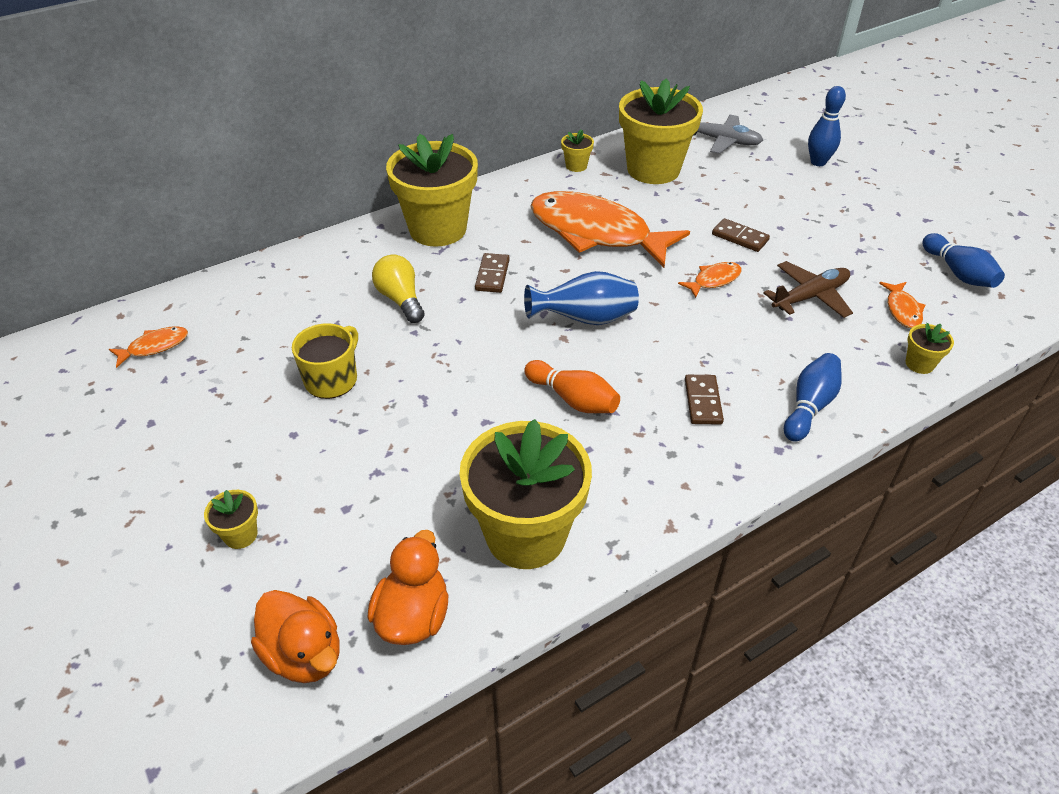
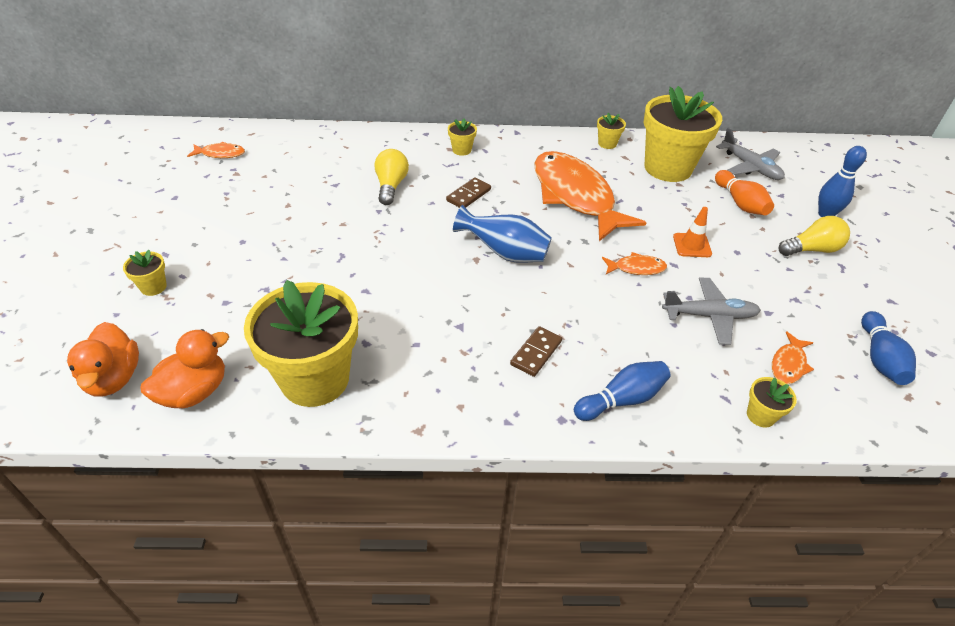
camera: 30 degrees right, 0 degrees up
(332, 379) = (298, 218): yellow mug -> none
(437, 229) = (461, 150): yellow flower pot -> yellow flower pot, size x0.41
(573, 399) = (440, 304): orange bowling pin -> orange bowling pin (740, 203)
(740, 237) = (692, 245): brown domino -> orange traffic cone
(810, 297) = (709, 316): brown plane -> grey plane
(834, 199) = (811, 249): none -> yellow light bulb

